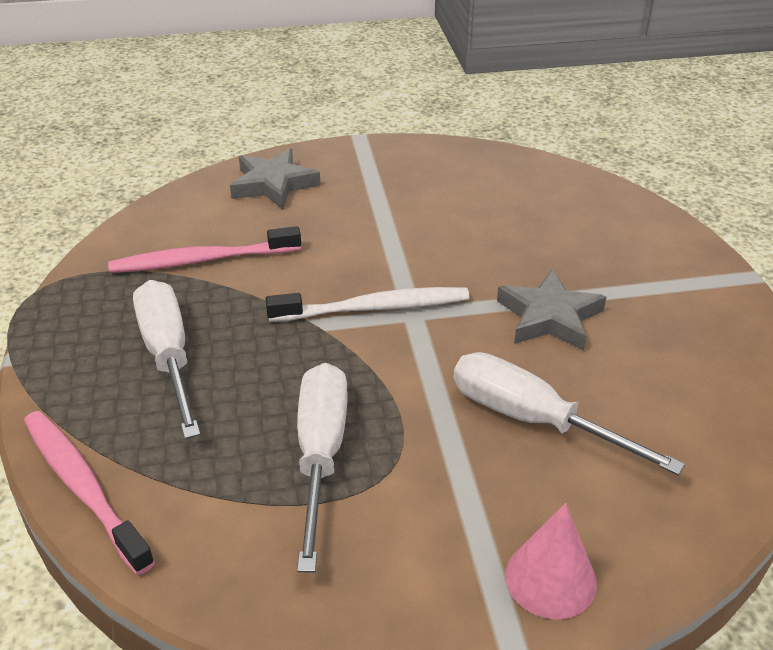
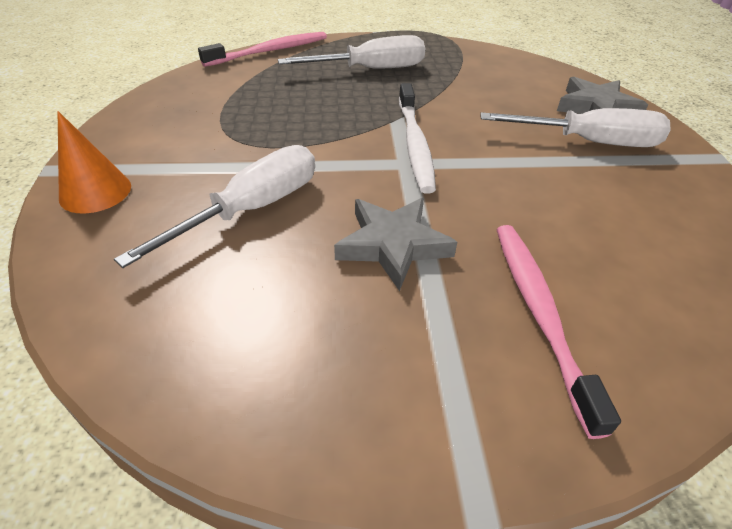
camera: 95 degrees right, 5 degrees up
(203, 260) = (476, 79): pink toothbrush -> pink toothbrush (539, 314)
(320, 454) = (260, 114): white screwdriver -> white screwdriver (589, 142)
(550, 579) = (95, 192): pink cone -> orange cone

